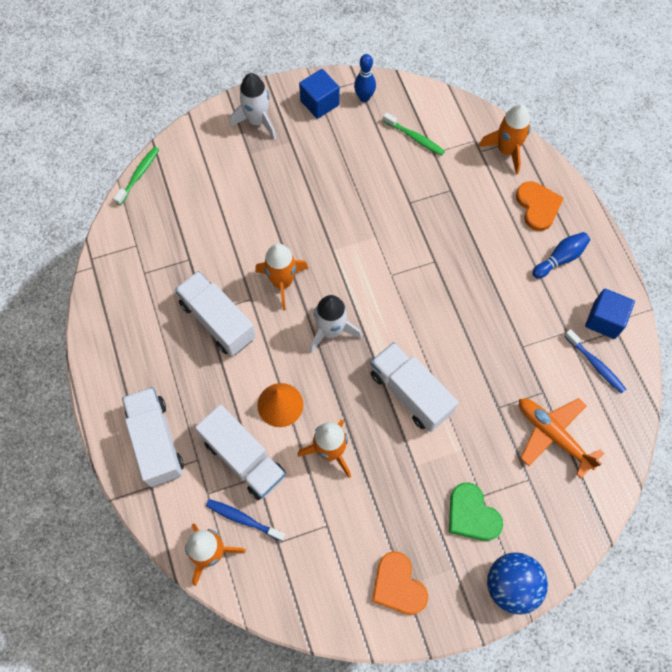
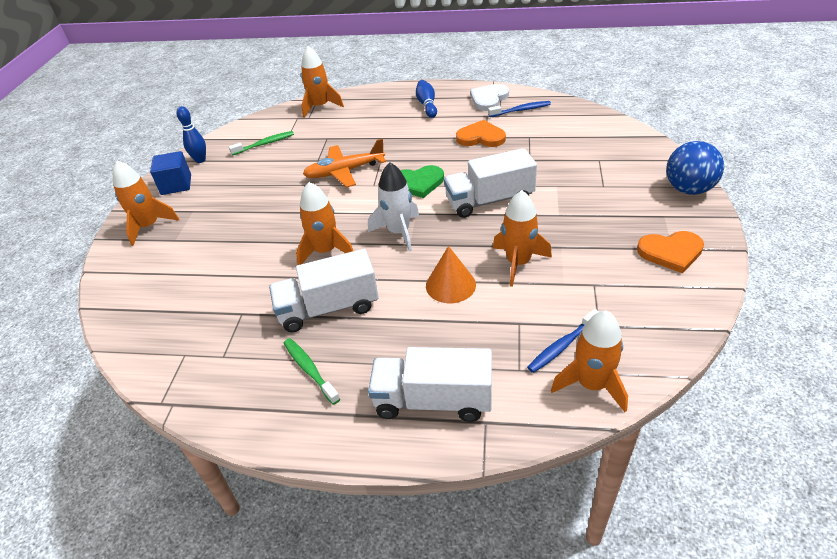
camera: 60 degrees left, 25 degrees down
(139, 175) = (107, 329): green toothbrush -> green toothbrush (310, 370)
(244, 458) = (494, 327): white truck -> none
(257, 121) = (149, 226): white rocket -> orange rocket
(472, 514) = (618, 194): green heart -> green heart (418, 183)
(537, 206) = (377, 104): orange heart -> orange heart (481, 137)
(553, 435) = (567, 140): orange plane -> orange plane (345, 171)
(604, 320) = (489, 99): blue cube -> white heart

